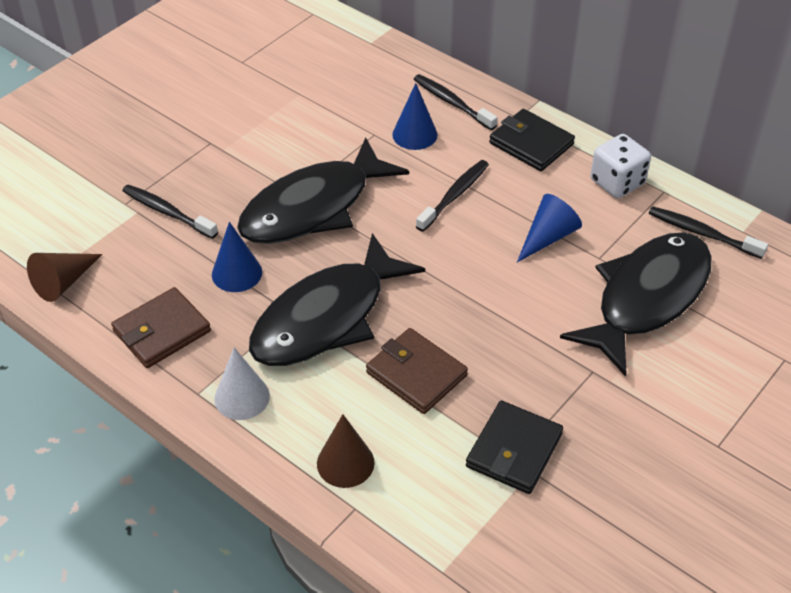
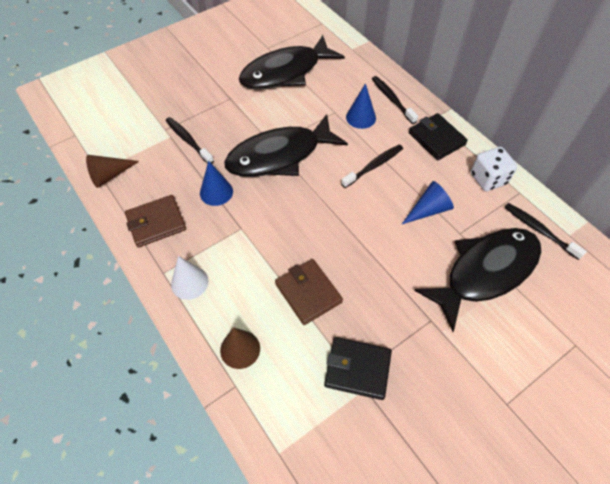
camera: 15 degrees right, 10 degrees up
(326, 317) = (262, 237): black fish -> black fish (285, 72)
(514, 450) = (357, 369): black wallet -> black wallet turned 60 degrees clockwise

